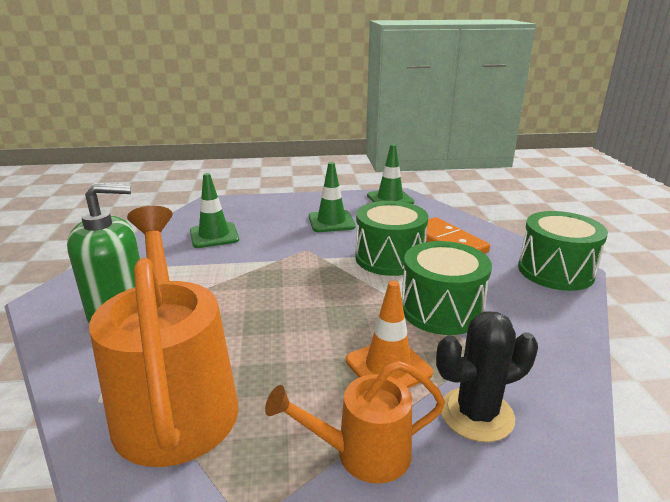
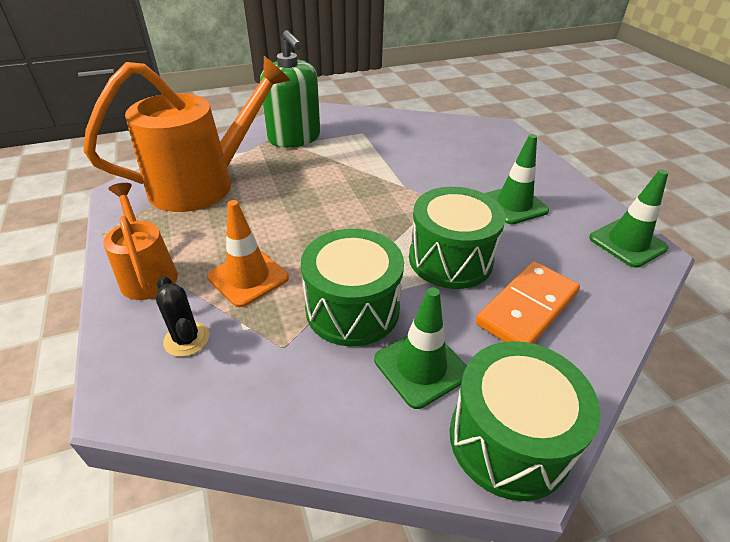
camera: 75 degrees right, 15 degrees up
(214, 235) = (431, 144): green traffic cone -> green traffic cone (421, 367)
(476, 414) = (186, 339): black cactus -> black cactus, size x0.66

